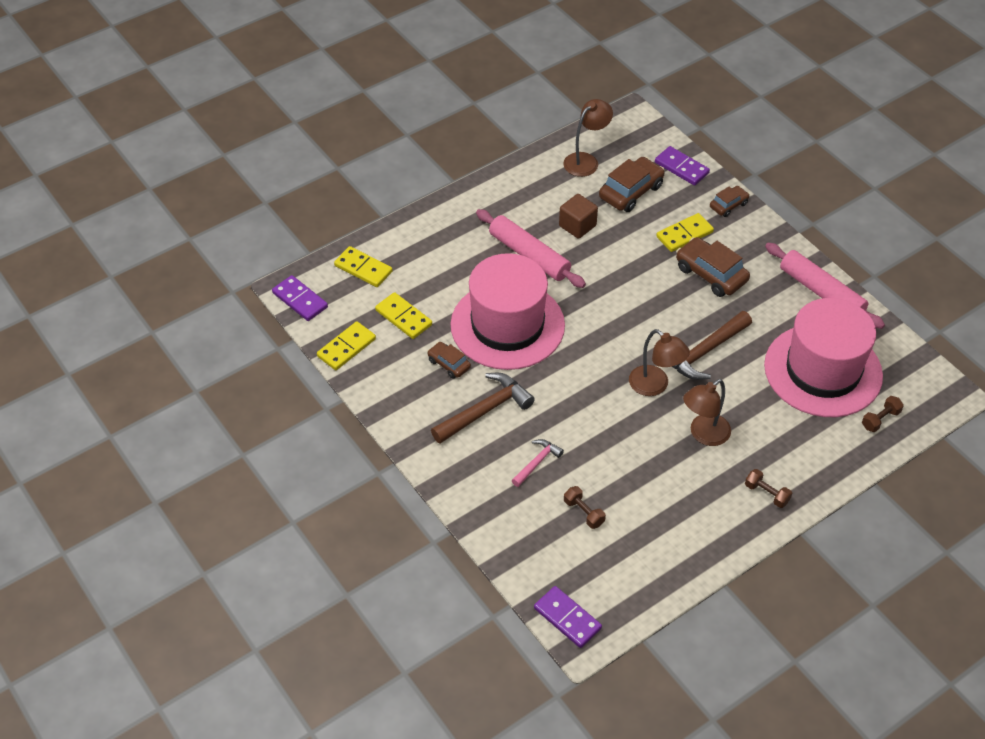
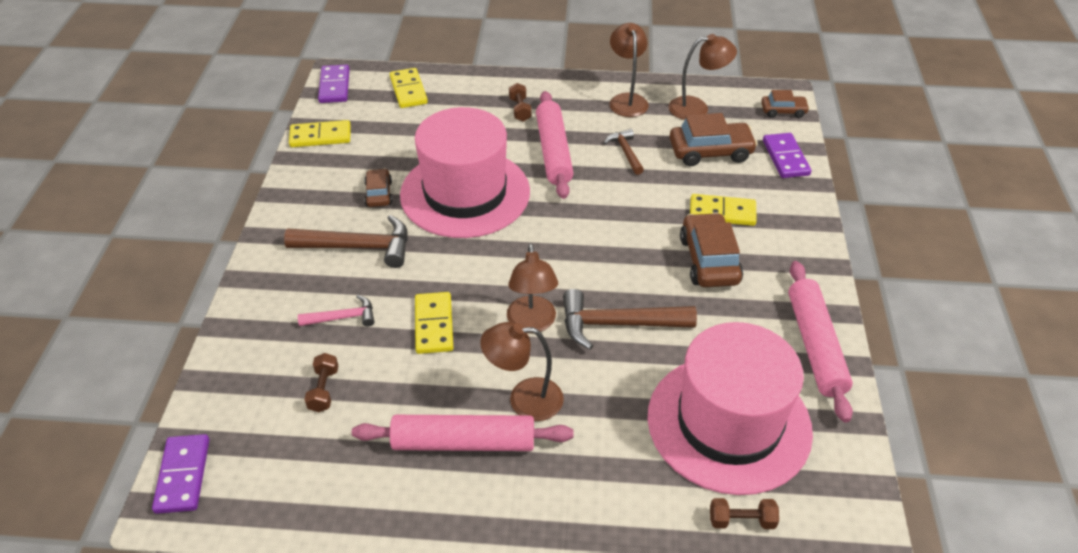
camera: 40 degrees right, 5 degrees down
(403, 317) = (391, 140): yellow domino -> yellow domino (434, 325)
(532, 182) = (627, 100): none -> brown lamp
(577, 226) = (626, 152): brown cube -> brown hammer
(700, 482) = (464, 442): none -> pink rolling pin
(728, 205) = (799, 212): brown car -> brown car (783, 111)
(766, 493) = (518, 505): brown dumbbell -> brown dumbbell (520, 109)

